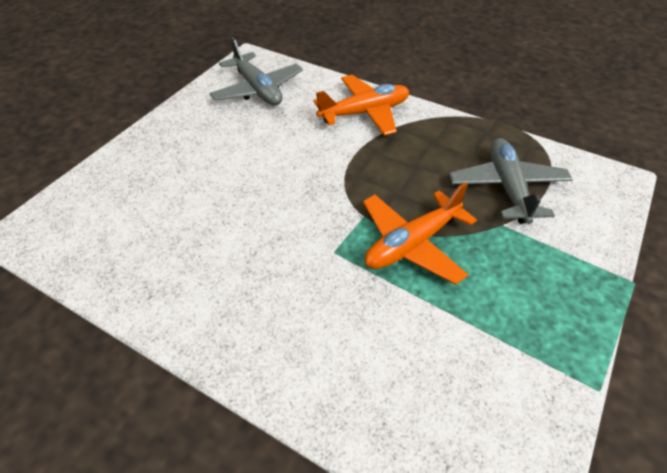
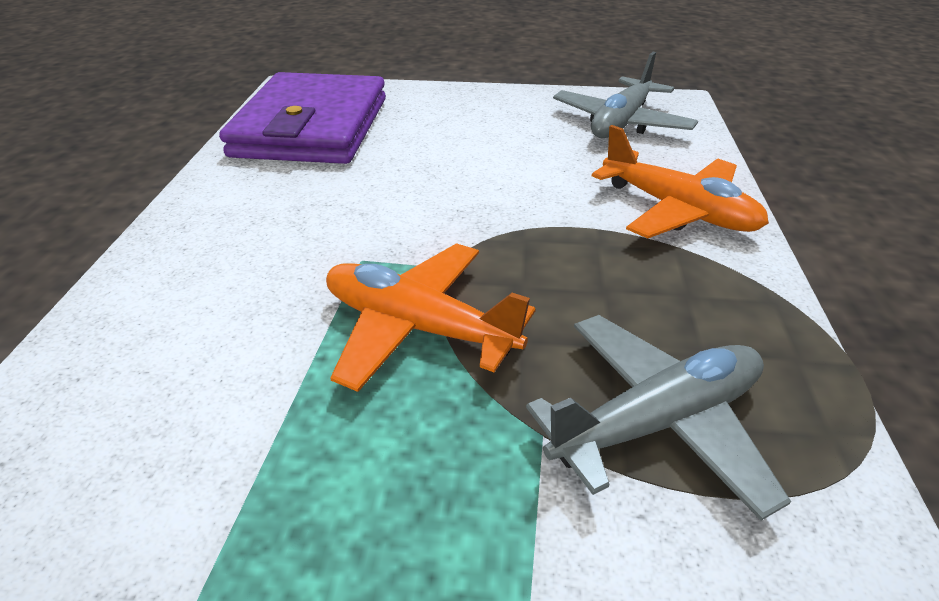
camera: 65 degrees right, 10 degrees down
(122, 235) = (311, 127): none -> purple wallet

